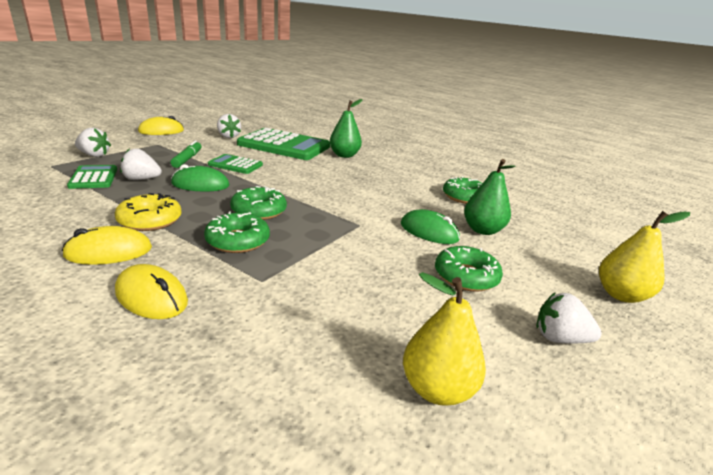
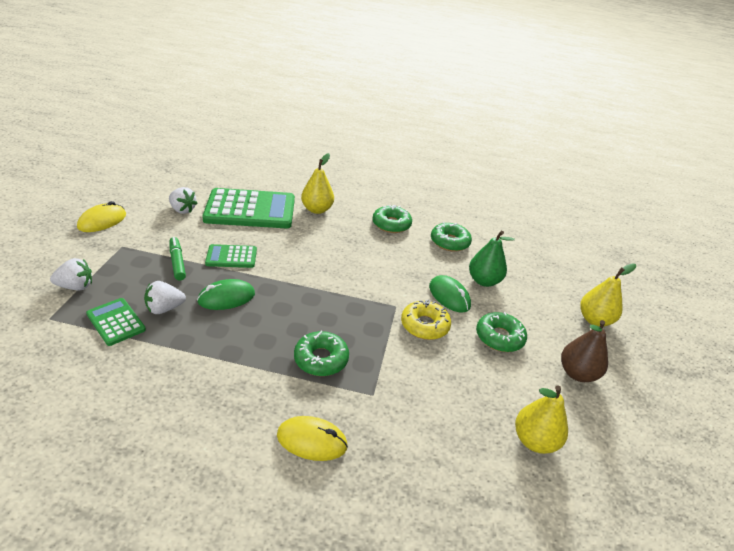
camera: 25 degrees left, 10 degrees up
(109, 252) = (234, 410): yellow mouse -> none
(150, 220) = (229, 361): yellow donut -> yellow donut (424, 325)
(259, 211) = (307, 316): green donut -> green donut (391, 224)
(344, 155) = (317, 210): green pear -> yellow pear
(429, 231) = (449, 296): green mouse -> green mouse turned 45 degrees clockwise
(559, 338) = (577, 373): white strawberry -> brown pear

